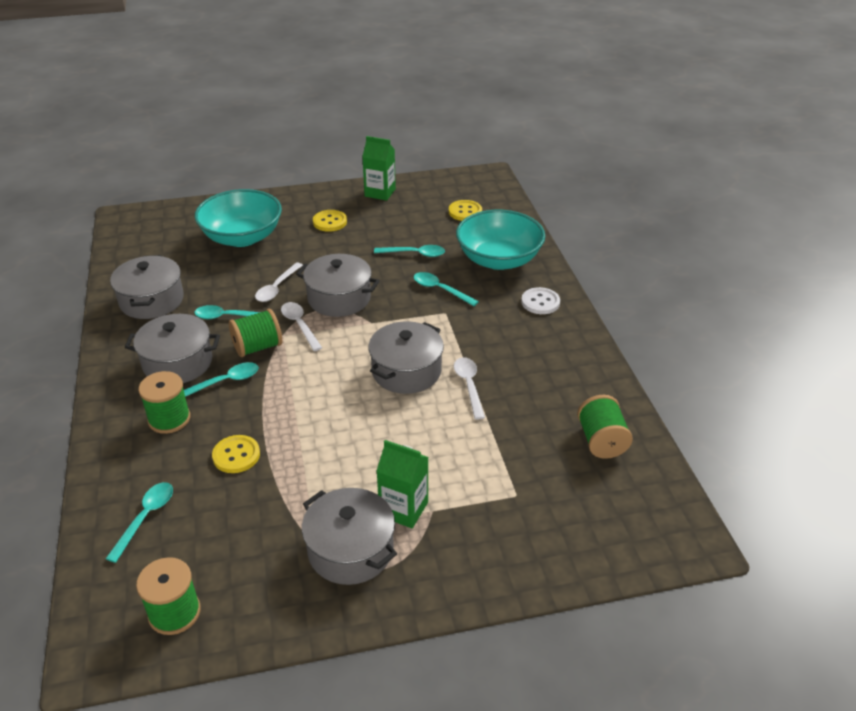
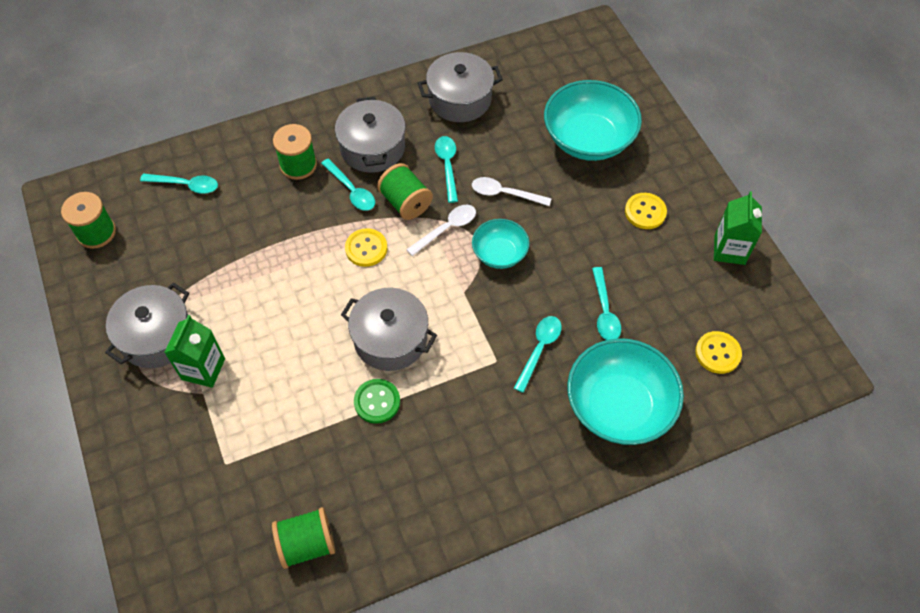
camera: 80 degrees right, 20 degrees up
(236, 455) = (258, 226): yellow button -> yellow button (366, 248)
(339, 298) = (499, 253): grey pot -> turquoise bowl
(469, 385) = (377, 402): white spoon -> green button
(540, 302) = (540, 463): white button -> none

